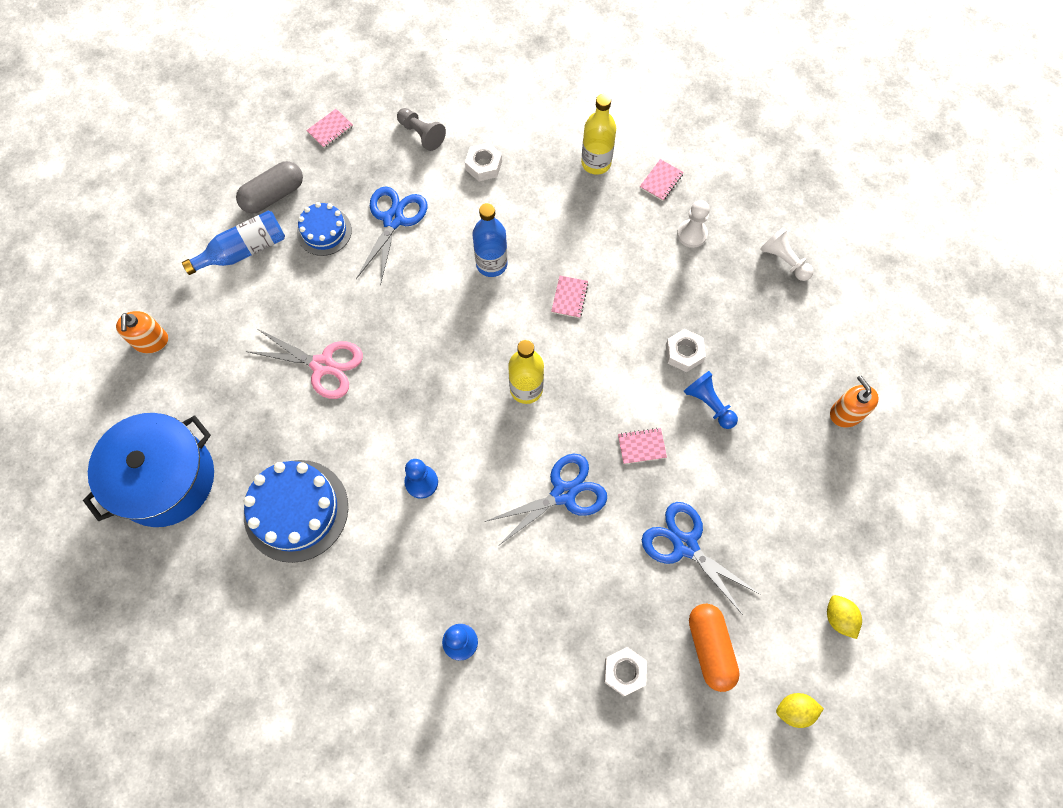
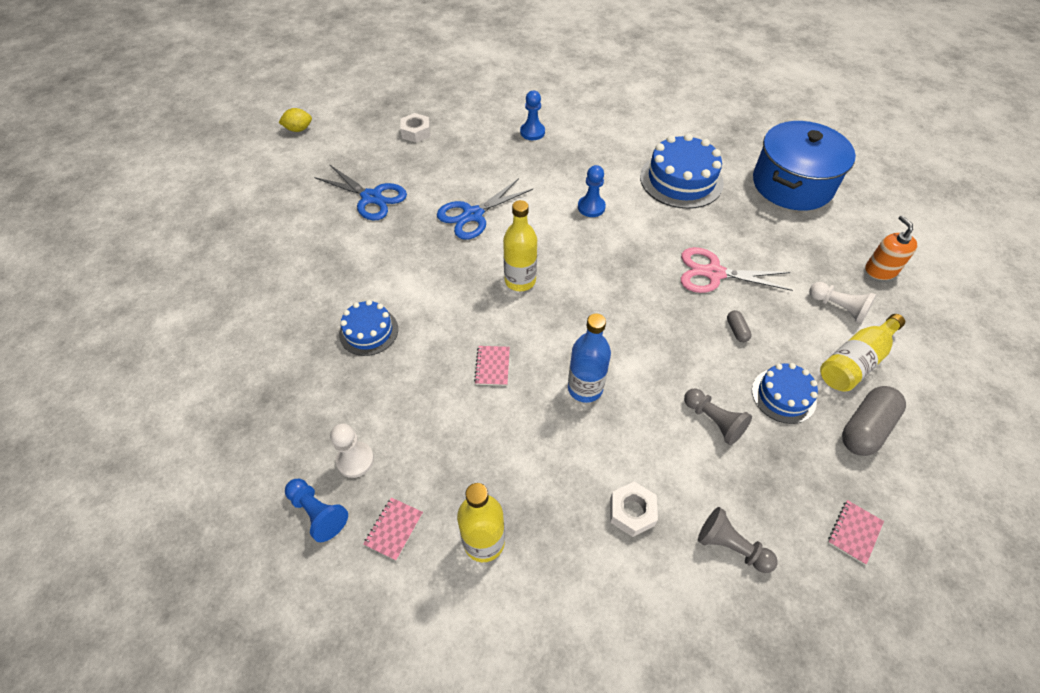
camera: 170 degrees right, 15 degrees down
(243, 251) = (855, 361): blue bottle -> yellow bottle
(332, 297) = (736, 330): none -> grey capsule
(393, 220) = (713, 421): blue scissors -> grey pawn
(641, 446) = (409, 253): pink notebook -> none
(684, 353) = (368, 331): white nut -> blue cake
(709, 404) = (346, 292): blue pawn -> blue pawn (318, 513)
(710, 648) = (355, 149): orange capsule -> none
(784, 260) = (245, 445): white pawn -> white pawn (838, 308)
(839, 618) = (256, 174): yellow lemon -> none
(846, 413) = (213, 303): orange soap dispenser -> none

